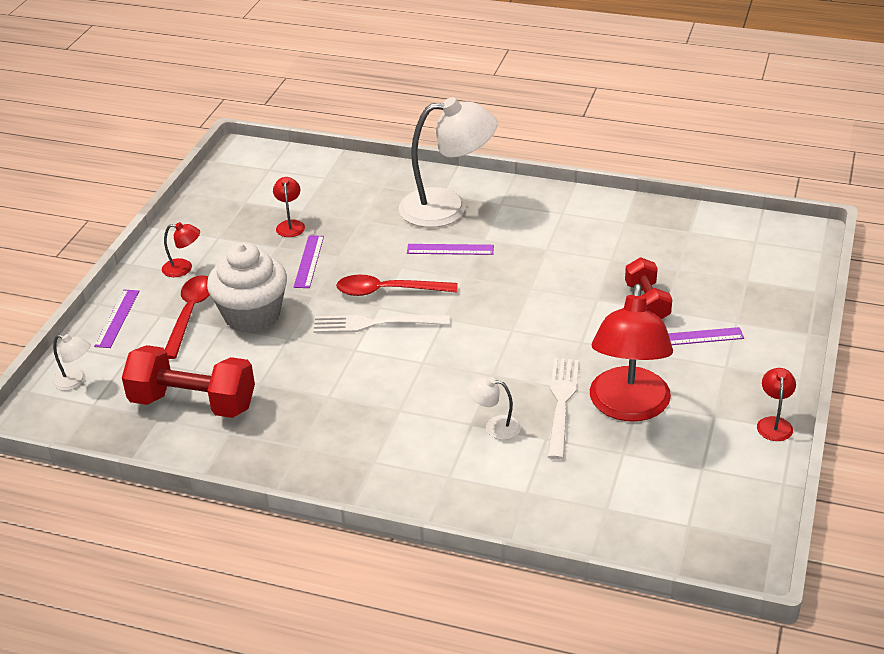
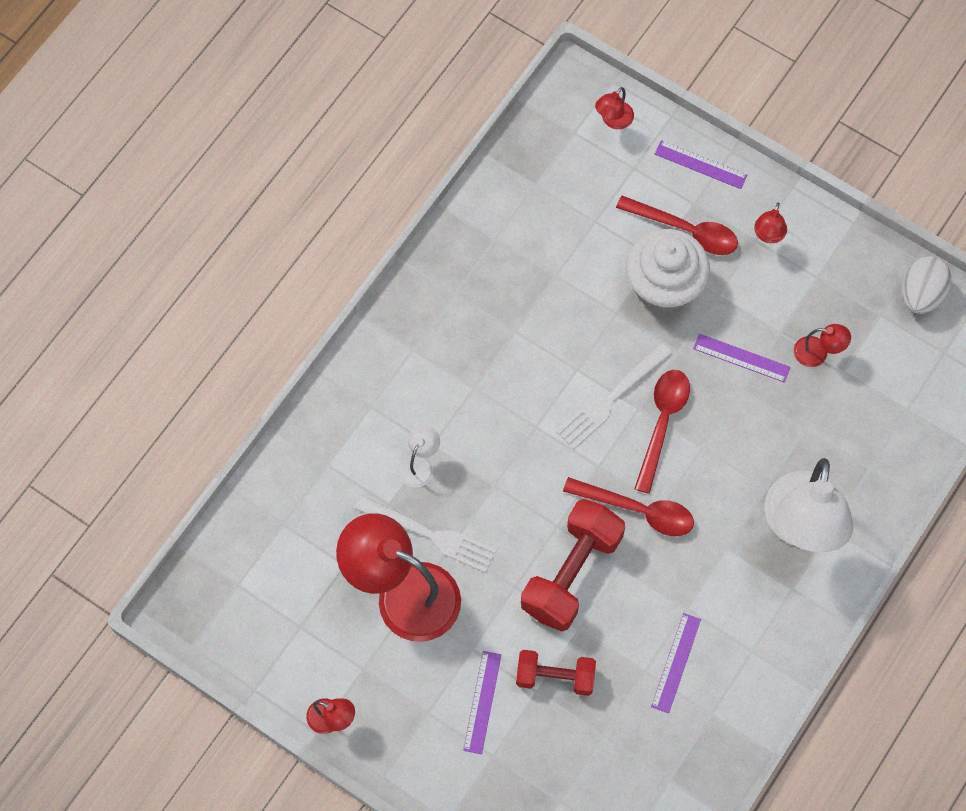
camera: 105 degrees right, 30 degrees up
(75, 381) = (613, 120): white lamp -> red lamp
(193, 403) = (546, 214): red dumbbell -> red dumbbell (571, 573)
(220, 186) = (921, 294): none -> white egg
(375, 323) = (611, 398): white fork -> white fork turned 150 degrees counterclockwise
(450, 249) = (717, 506): purple ruler -> purple ruler (675, 662)
(475, 289) = (638, 510): none -> red spoon

